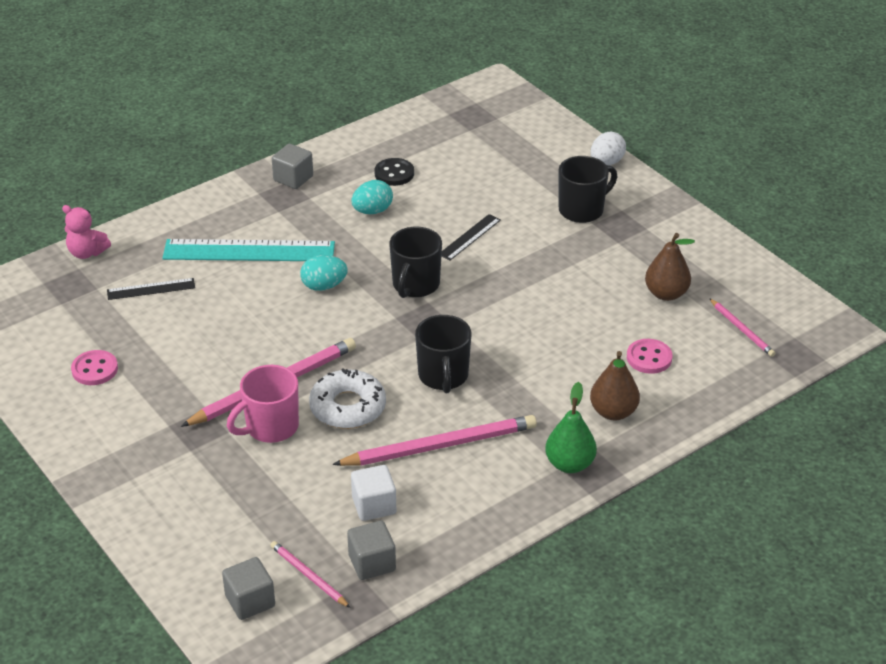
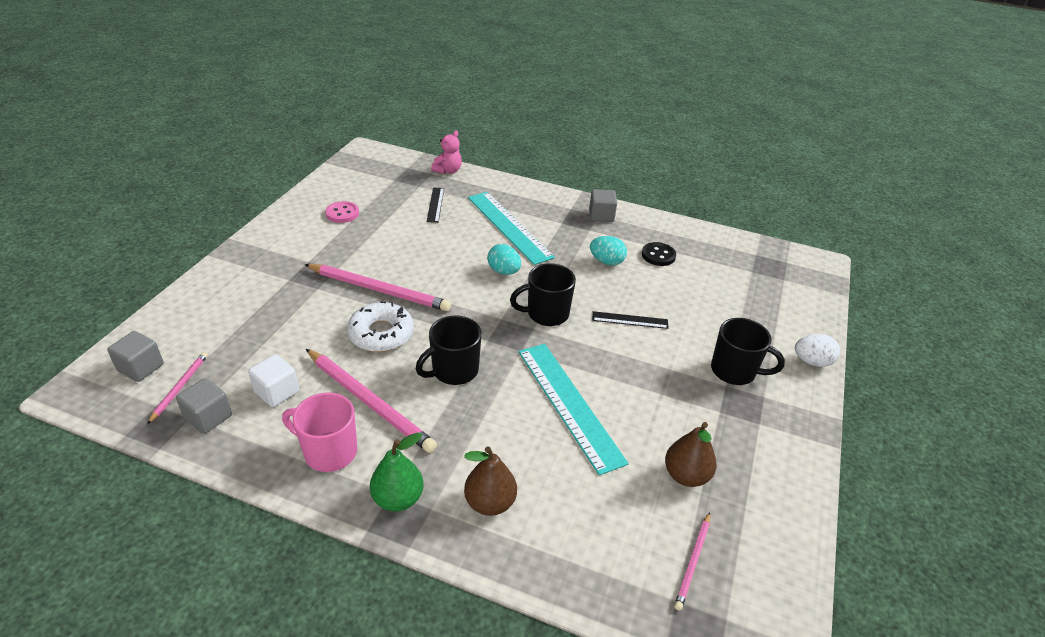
camera: 55 degrees right, 0 degrees up
(87, 252) = (448, 171): pink teddy bear -> pink teddy bear turned 135 degrees counterclockwise
(151, 289) = (435, 204): black ruler -> black ruler turned 45 degrees clockwise
(270, 427) = (334, 305): pink mug -> pink mug (329, 451)
(543, 322) = (569, 404): none -> turquoise ruler
(649, 358) = (585, 499): pink button -> none

